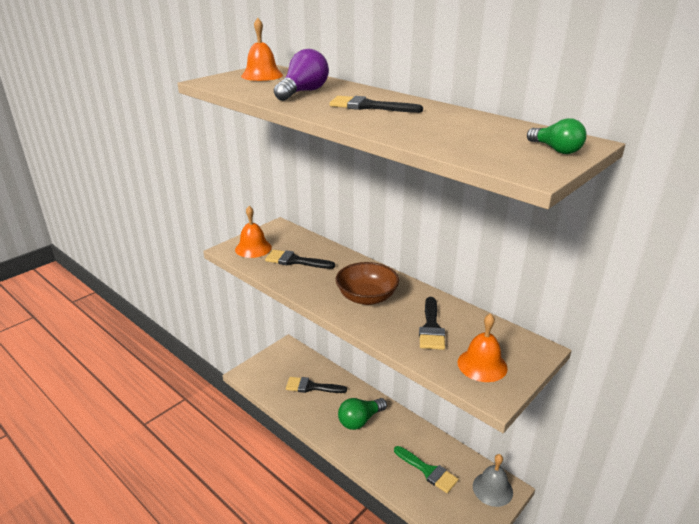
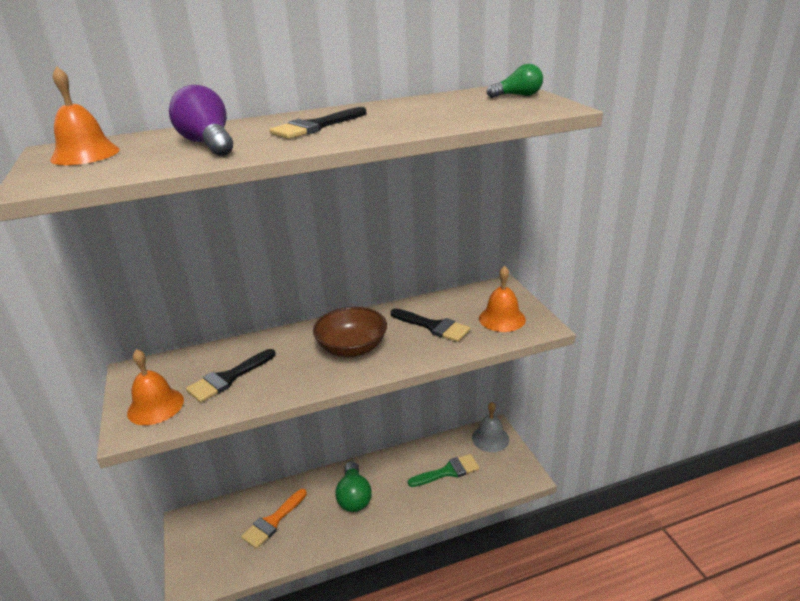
camera: 60 degrees left, 0 degrees up
(311, 387) = (273, 521): black brush -> orange brush

